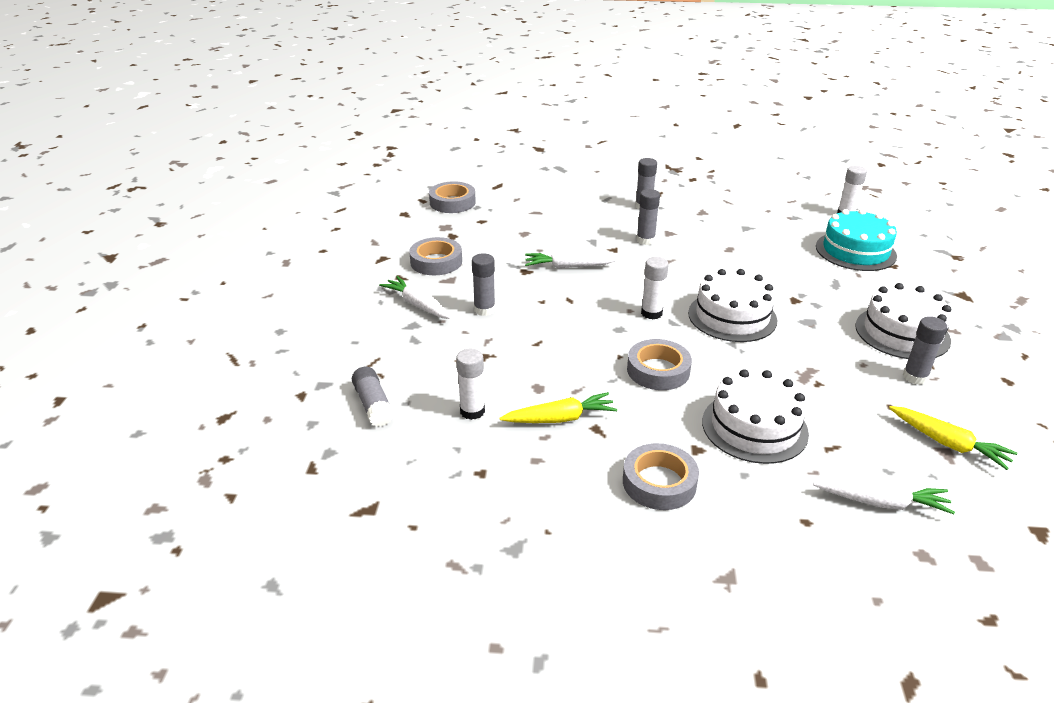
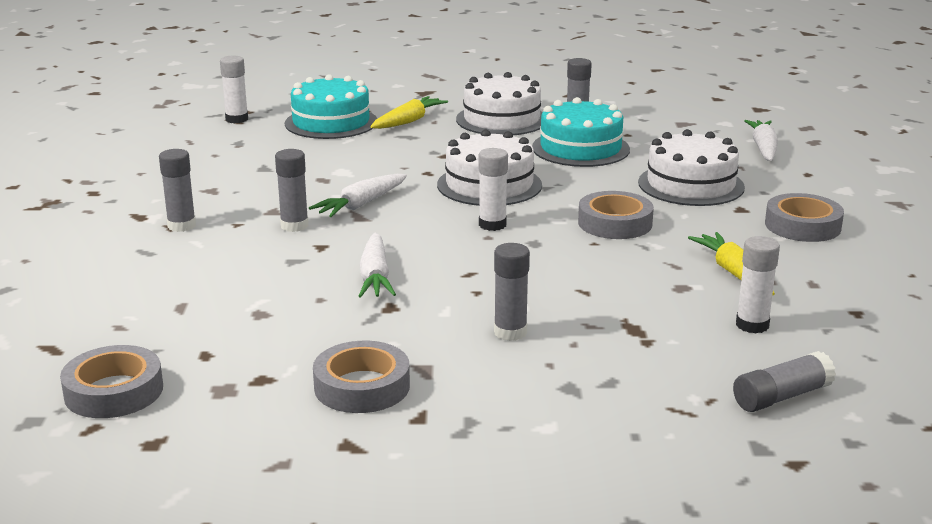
camera: 95 degrees left, 10 degrees down
(418, 305) = (509, 390): white carrot -> white carrot (361, 204)
(836, 371) = (580, 148): none -> turquoise cake
(948, 444) = (670, 121): yellow carrot -> yellow carrot (408, 121)

